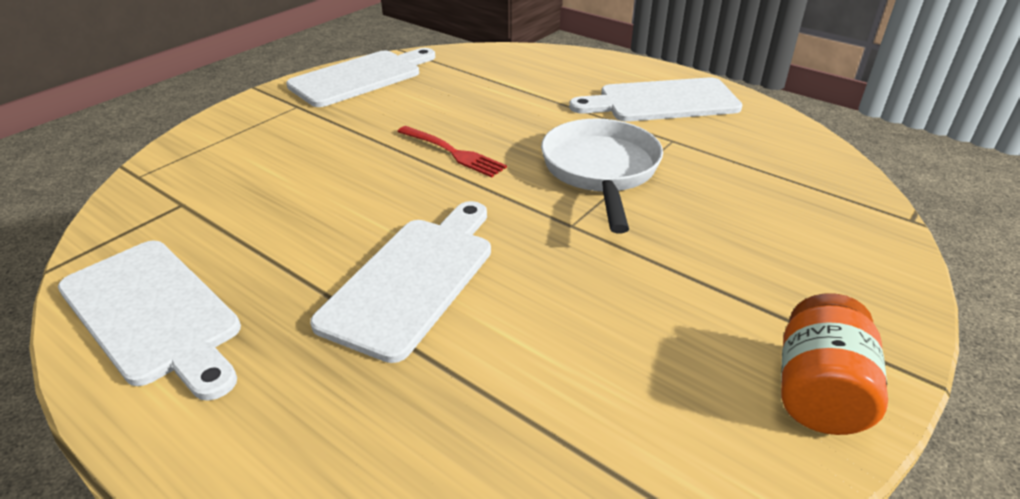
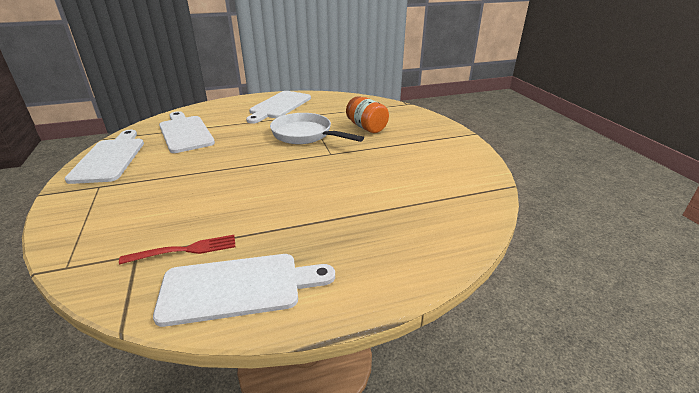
camera: 55 degrees left, 5 degrees down
(413, 279) = (317, 199): white cutting board -> white cutting board (185, 133)
(453, 152) = (235, 159): red fork -> red fork (184, 250)
(818, 392) = (461, 150): orange jar -> orange jar (366, 127)

